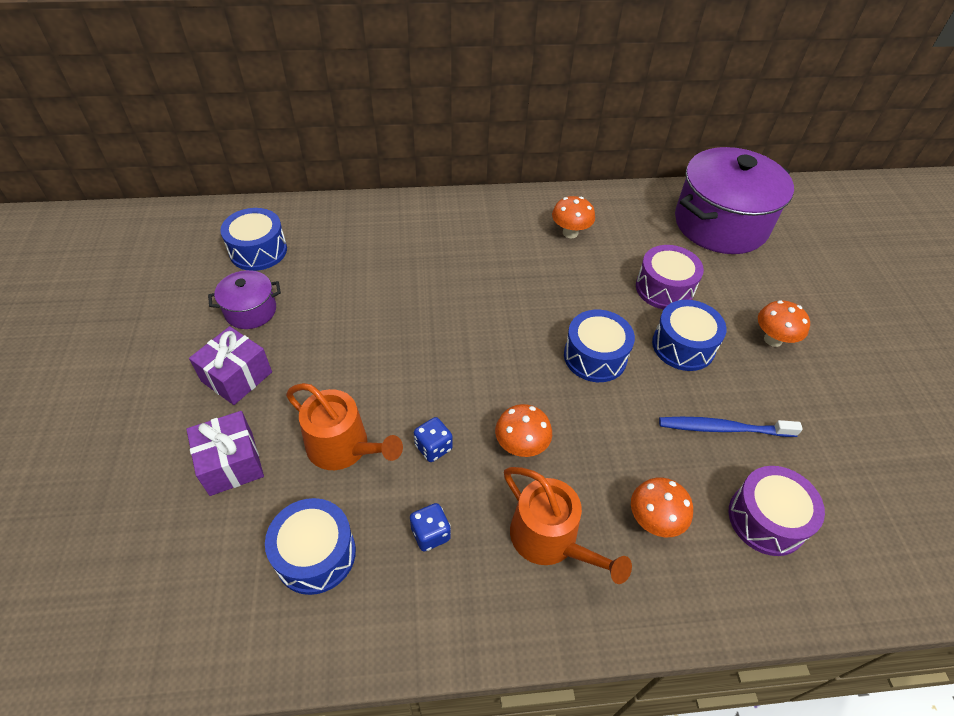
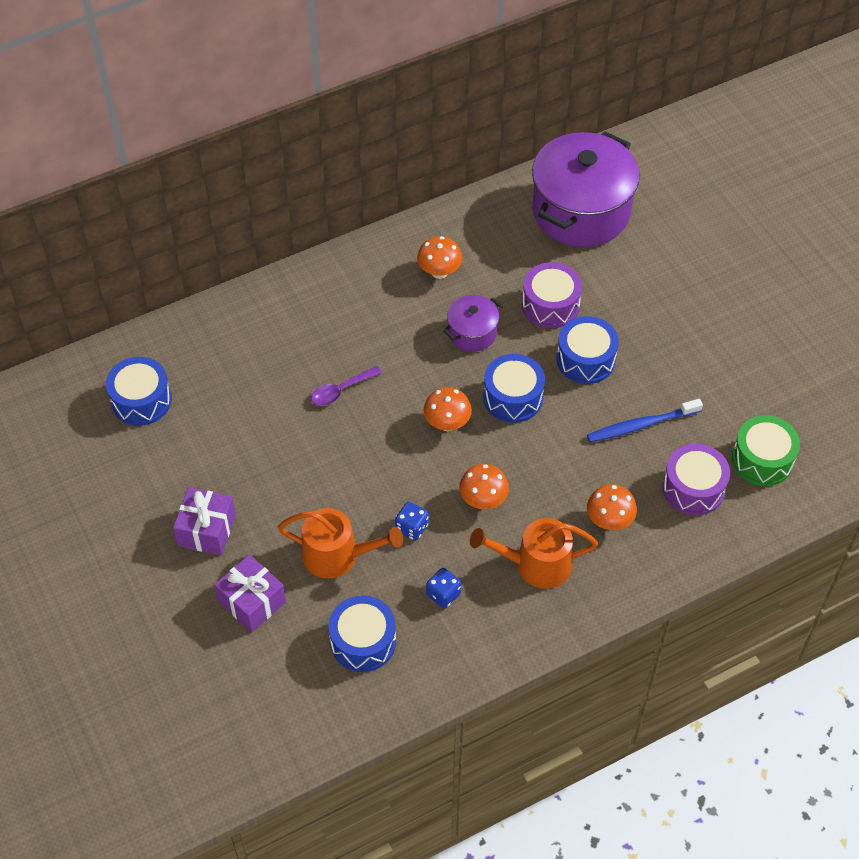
camera: 20 degrees left, 5 degrees up
(250, 311) = (177, 465): purple pot -> purple pot (472, 333)
(433, 298) = (341, 390): none -> purple spoon
(550, 539) = (536, 564): orange watering can -> orange watering can turned 150 degrees clockwise
(773, 339) = (661, 325): orange mushroom -> orange mushroom (447, 423)
(860, 516) = (762, 459): none -> green drum

